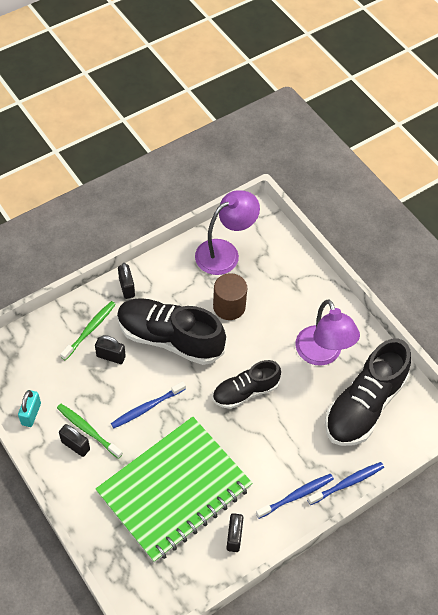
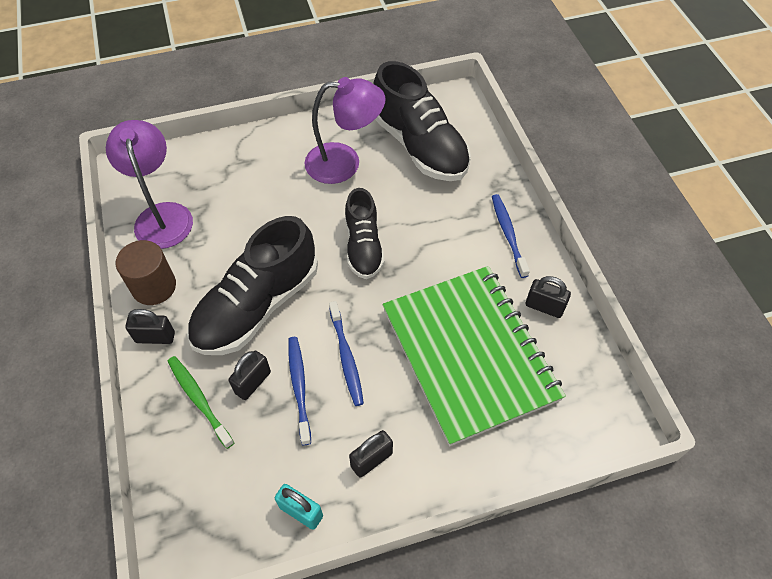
camera: 70 degrees left, 0 degrees up
(88, 430) = (353, 438): green toothbrush -> none
(229, 306) = (241, 232): brown cylinder -> brown cylinder (154, 287)
(347, 483) = (505, 186): blue toothbrush -> blue toothbrush (299, 387)

